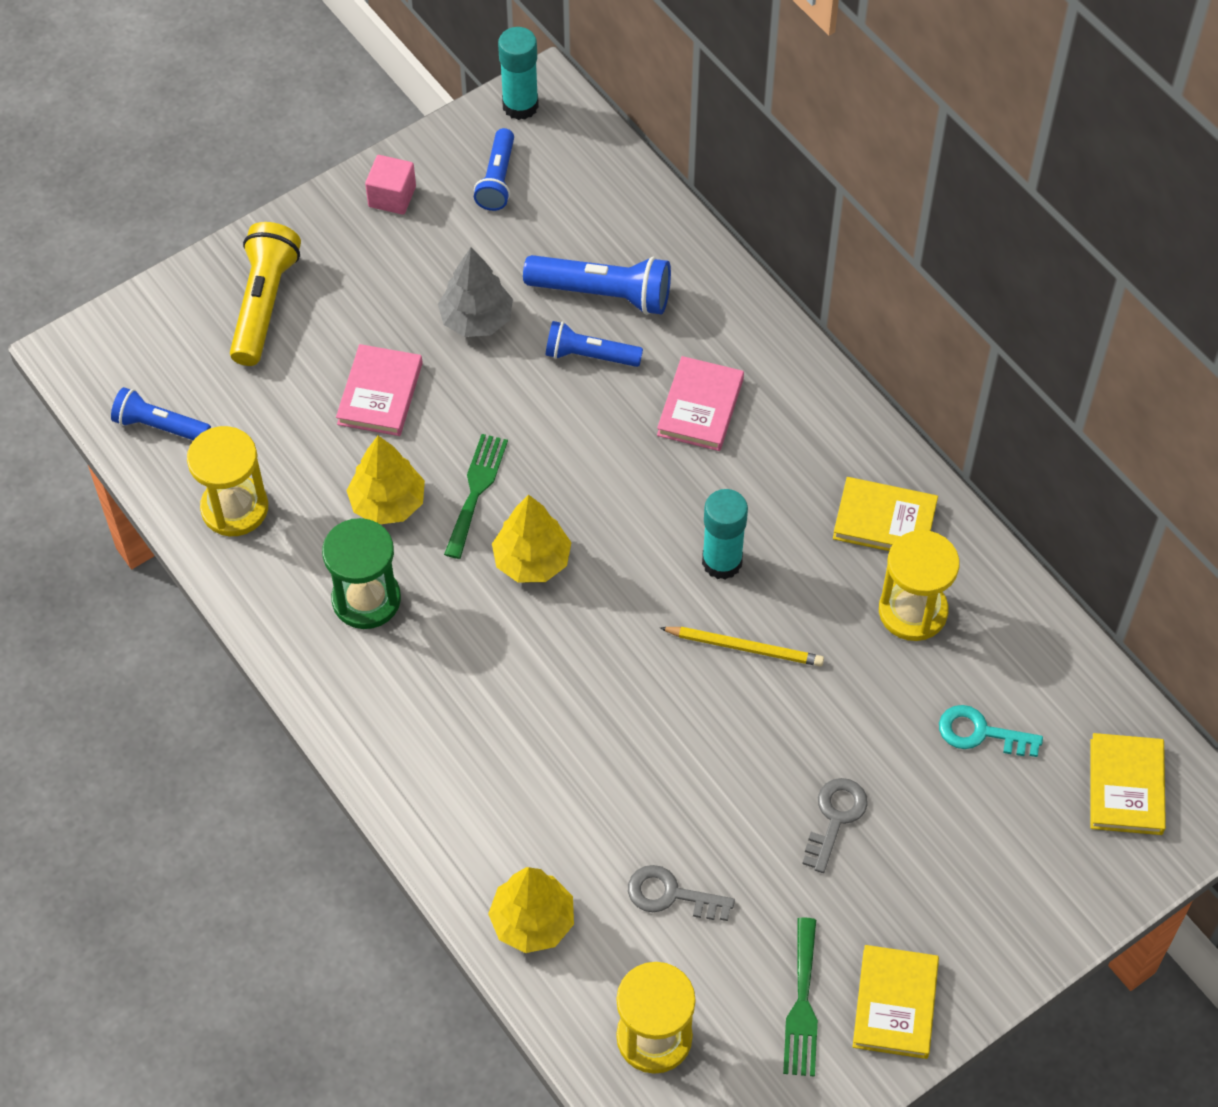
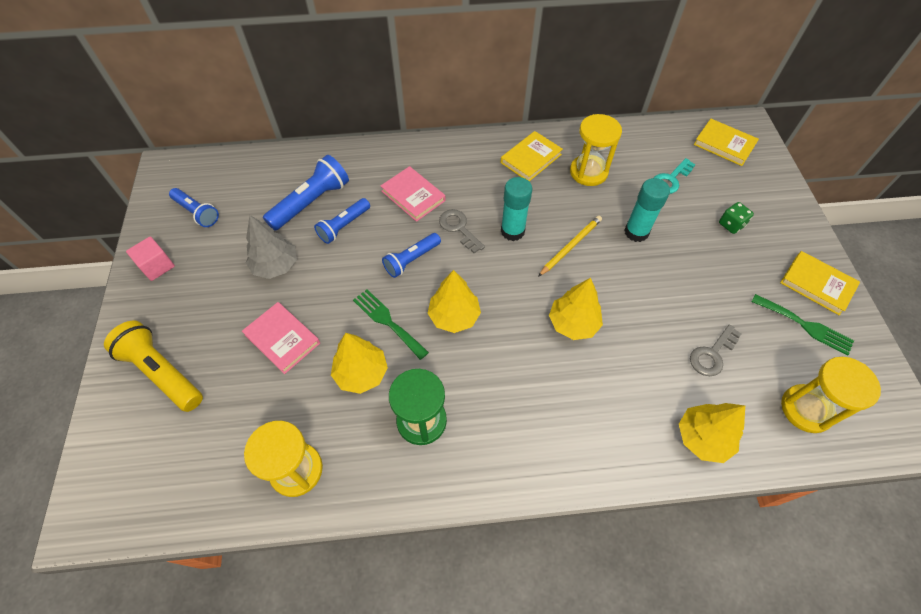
camera: 60 degrees left, 0 degrees up
(160, 426) = (194, 488): blue flashlight -> blue flashlight (411, 260)
(520, 106) = (162, 181): turquoise glue stick -> turquoise glue stick (636, 232)
(611, 705) = (573, 323): none -> yellow tree
(835, 818) = (694, 257): grey key -> grey key (459, 228)
(940, 850) = (731, 225): none -> green dice

